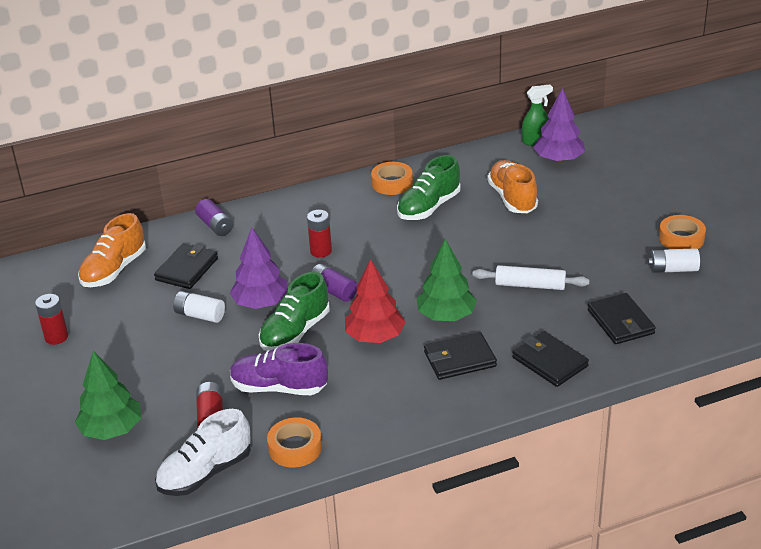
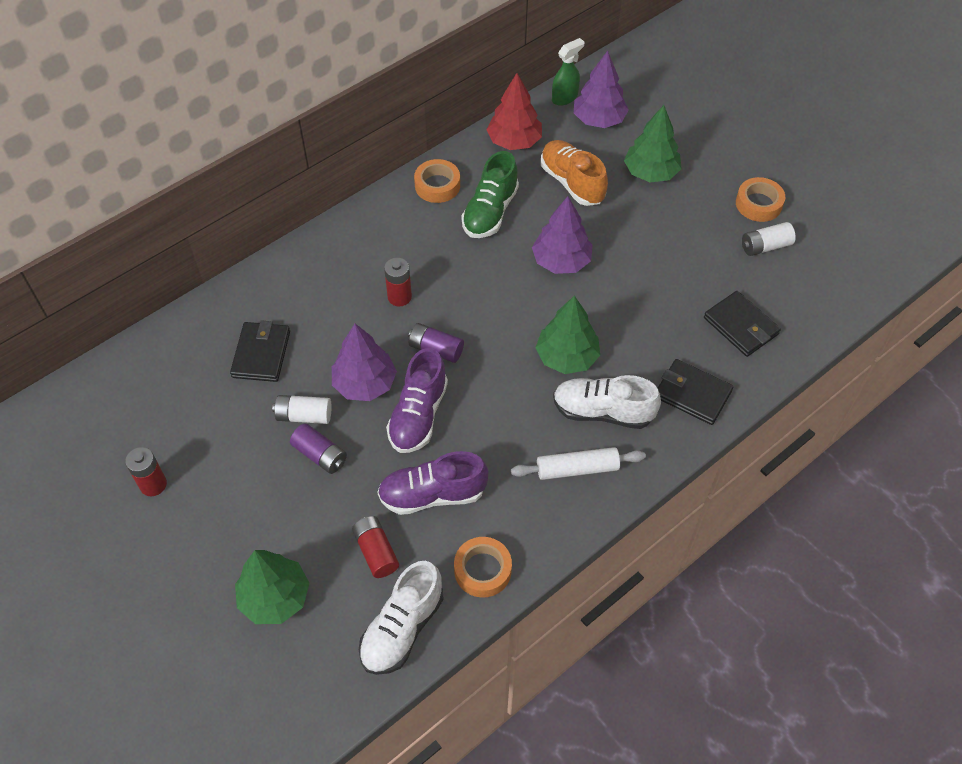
camera: 20 degrees left, 20 degrees up
(114, 270) = (178, 373): orange shoe -> none
(215, 226) = (267, 285): purple battery -> purple battery (320, 455)
(295, 332) = (418, 415): green shoe -> purple shoe
(375, 337) = (505, 402): red tree -> red tree (514, 141)
(459, 359) = (603, 412): black wallet -> white shoe
(475, 250) = (561, 261): none -> purple tree
(530, 285) = (635, 297): white rolling pin -> white rolling pin (577, 468)
(588, 202) = (650, 172): none -> green tree

